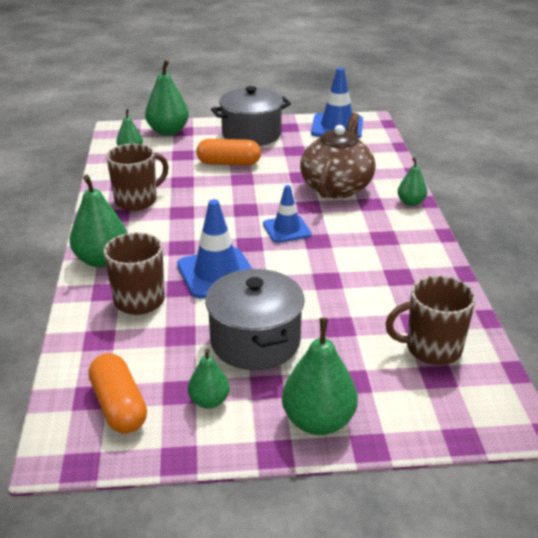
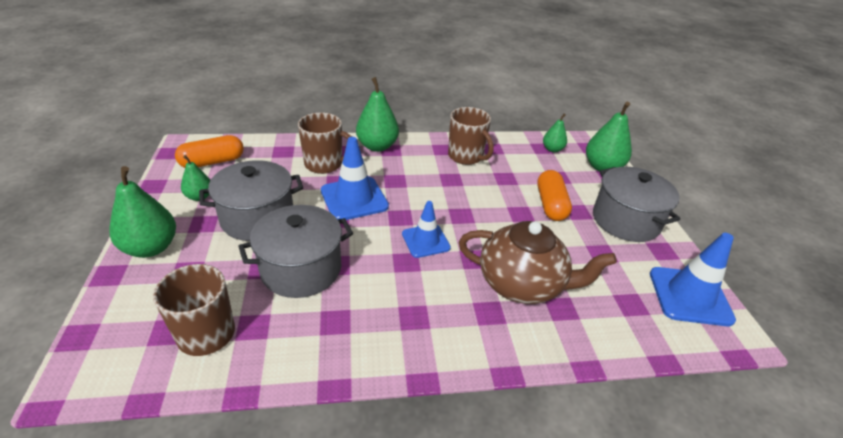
camera: 85 degrees right, 5 degrees up
(337, 300) = (301, 269): none -> grey pot
(411, 202) = (499, 354): green pear -> none

